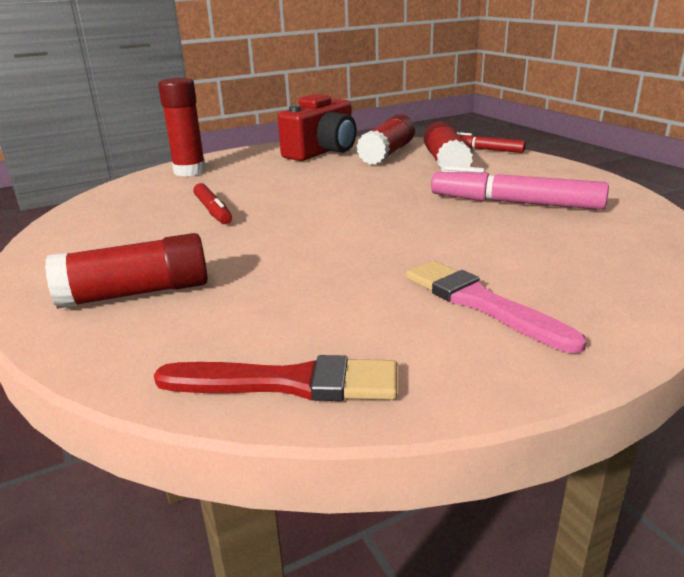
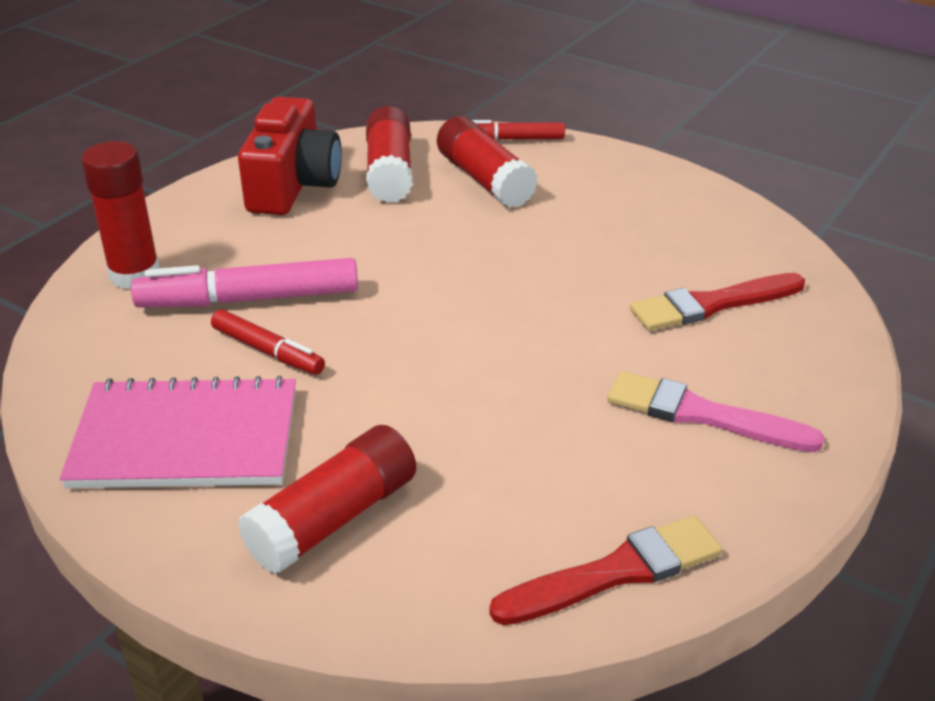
camera: 30 degrees left, 10 degrees up
(114, 237) = (186, 438): none -> pink notebook
(515, 203) = (623, 244): pink marker -> pink marker (249, 299)
(558, 244) = (712, 304): none -> red brush

